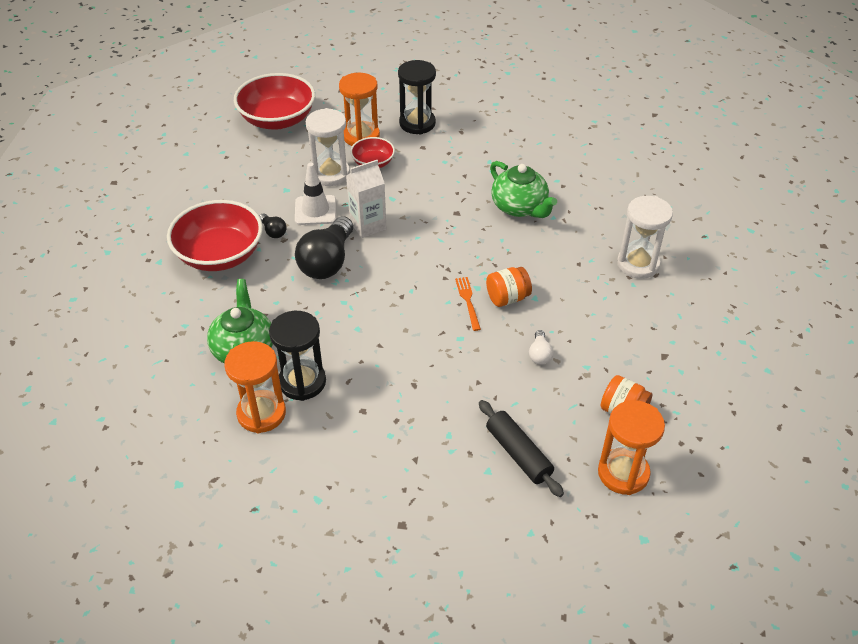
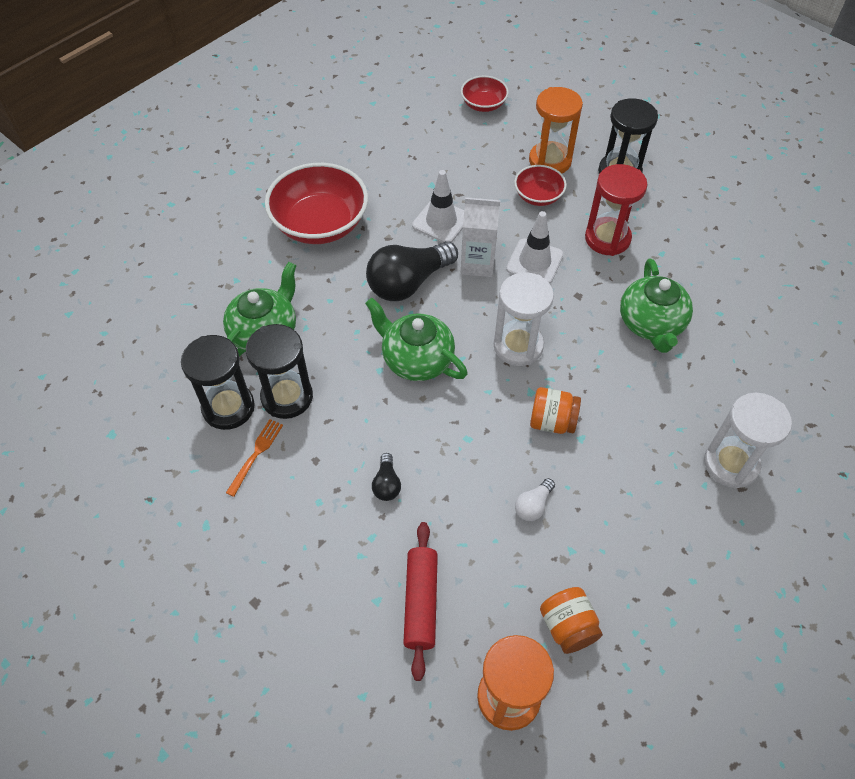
camera: 35 degrees right, 10 degrees up
(261, 413) = (228, 407): orange hourglass -> black hourglass
(273, 231) = (385, 224): black light bulb -> black light bulb (387, 484)
(277, 119) = (483, 104): red bowl -> red bowl, size x0.53
(330, 174) = (487, 188): white hourglass -> white hourglass (518, 346)
(378, 308) = (416, 359): none -> green teapot
(408, 206) = (534, 262): none -> white traffic cone
(445, 168) = (607, 238): none -> red hourglass
(468, 301) = (508, 402): orange fork -> orange fork (256, 454)
(518, 454) = (420, 602): black rolling pin -> red rolling pin

